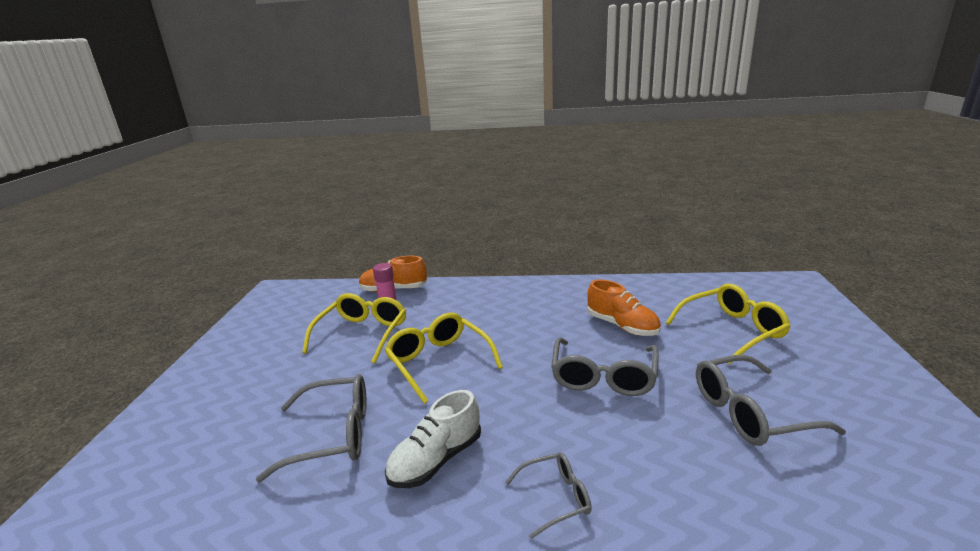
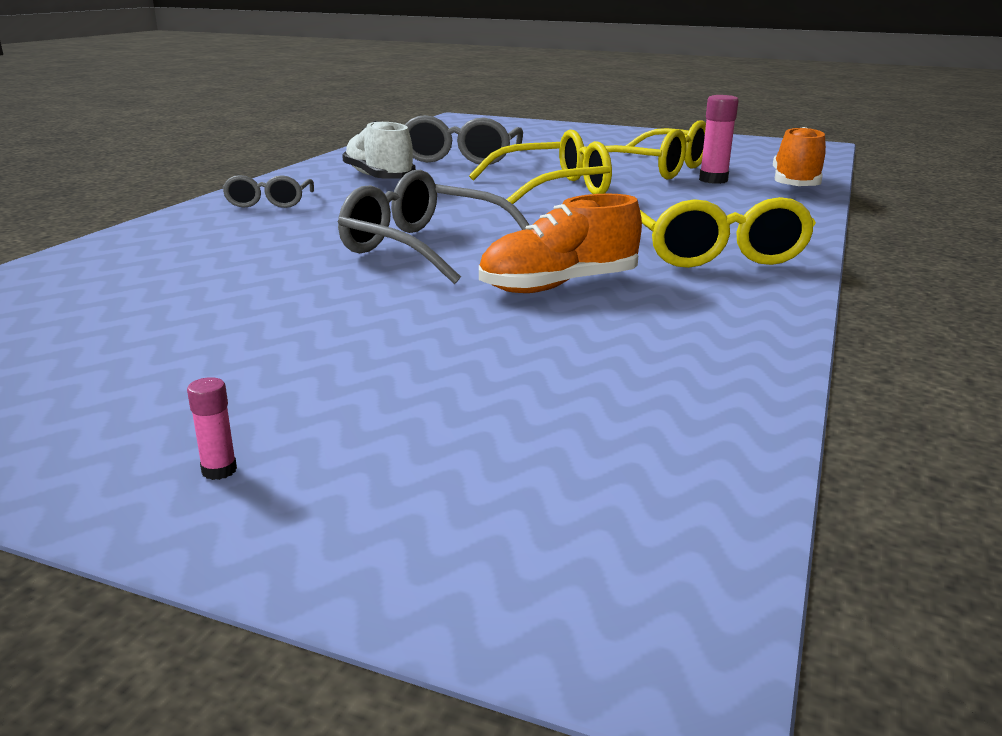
camera: 105 degrees right, 0 degrees up
(732, 330) = (447, 370): yellow glasses -> yellow glasses (714, 253)
(750, 413) = (226, 302): grey glasses -> none
(847, 350) = (219, 470): none -> pink glue stick

